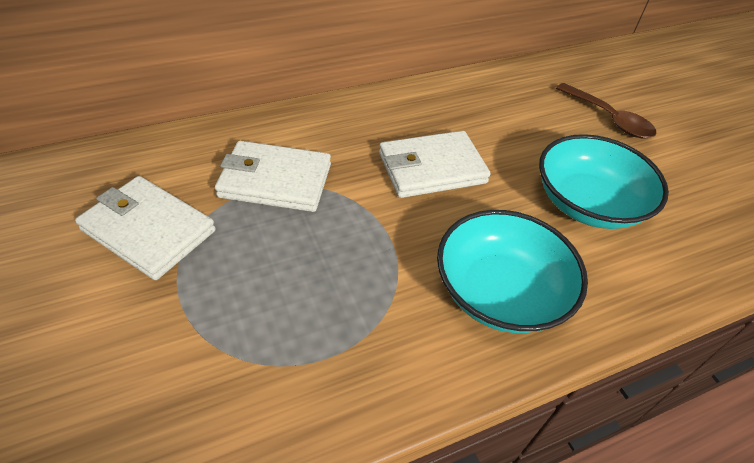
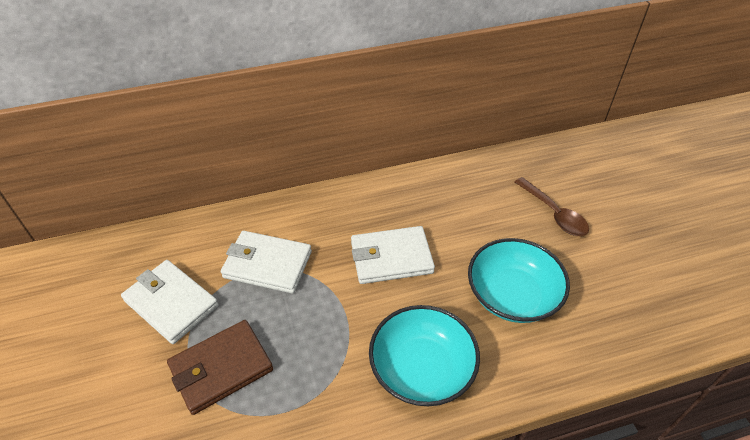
camera: 10 degrees right, 0 degrees up
(228, 307) = (221, 368): none -> brown wallet

